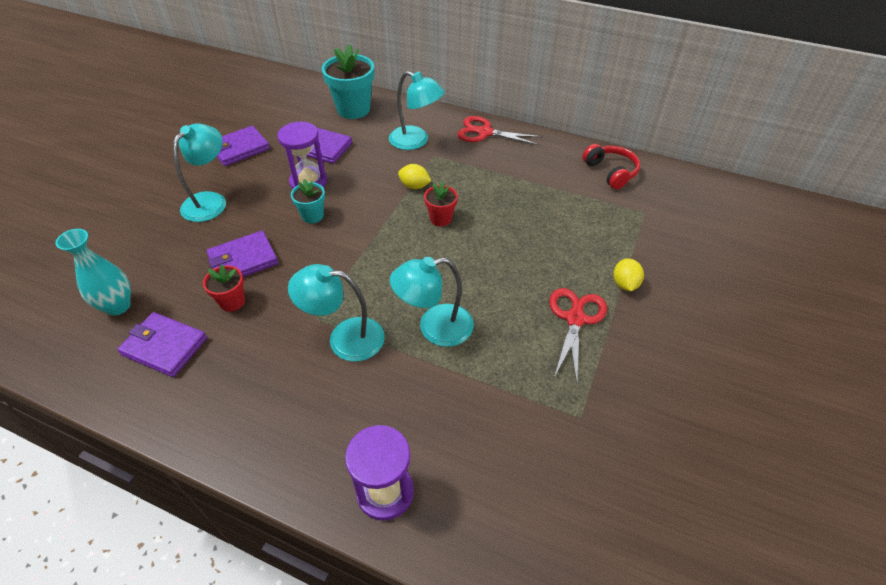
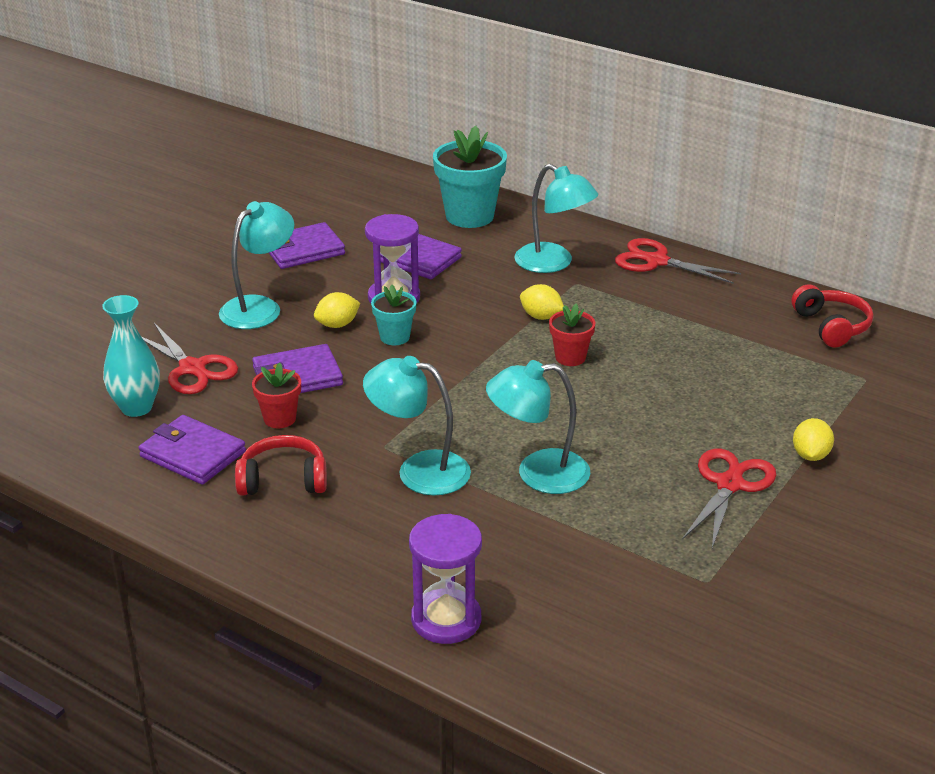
camera: 10 degrees right, 15 degrees down
(162, 262) = (192, 368): none -> red scissors
(239, 362) = (283, 480): none -> red headphones
(269, 210) = (337, 325): none -> yellow lemon

